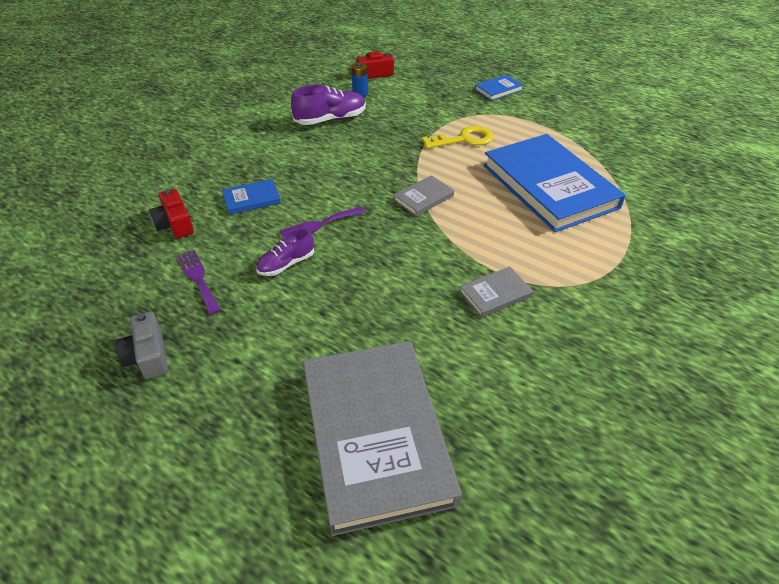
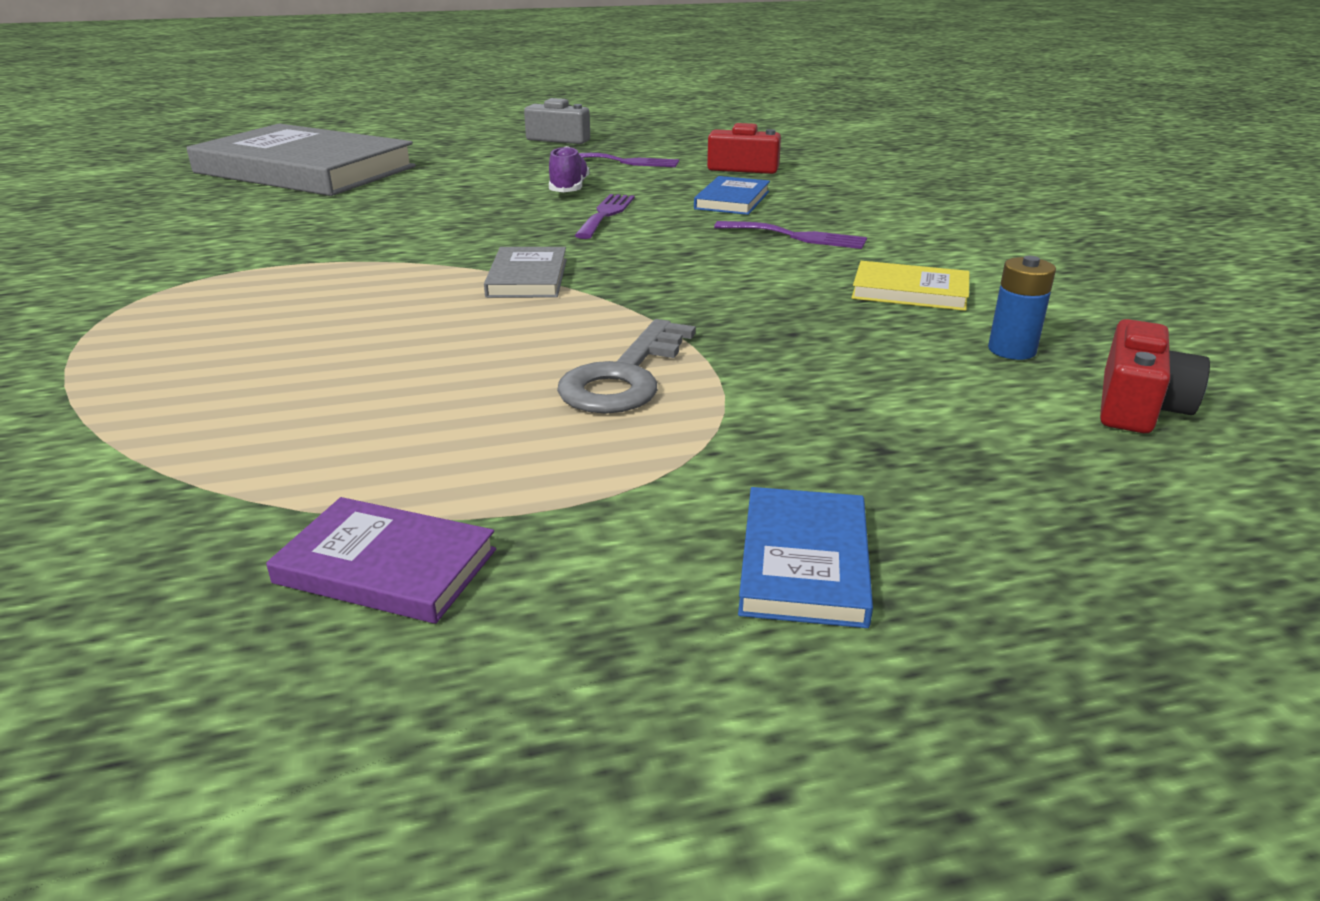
camera: 130 degrees right, 15 degrees down
(293, 160) = (796, 236): none -> purple fork
(330, 119) = (910, 291): purple shoe -> yellow book
(464, 139) = (624, 377): yellow key -> grey key
(495, 294) = (278, 248): grey book -> none
(549, 186) = (316, 381): blue book -> none
(574, 126) = (386, 566): none -> purple book

